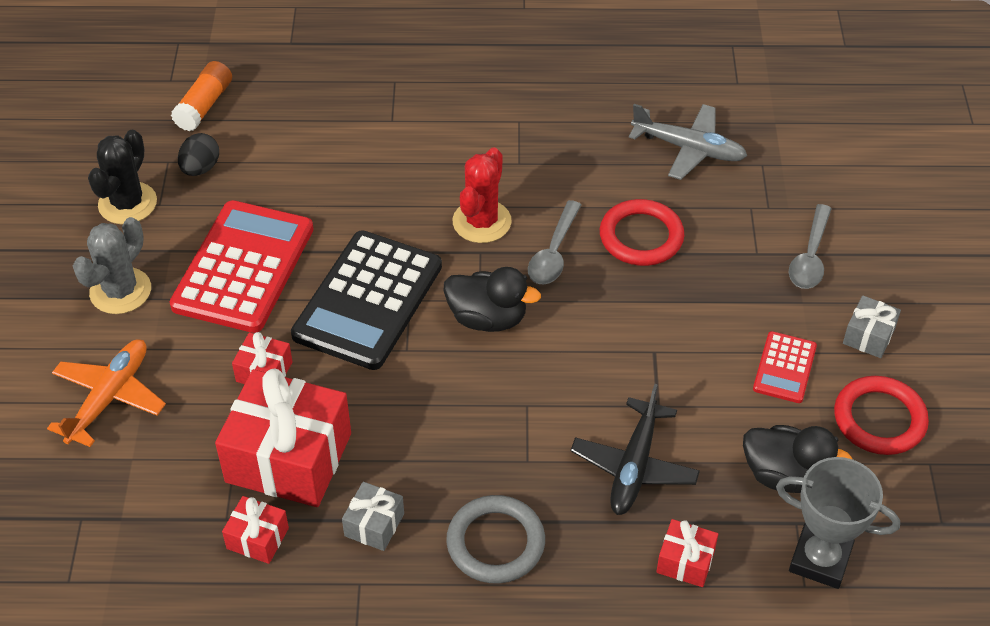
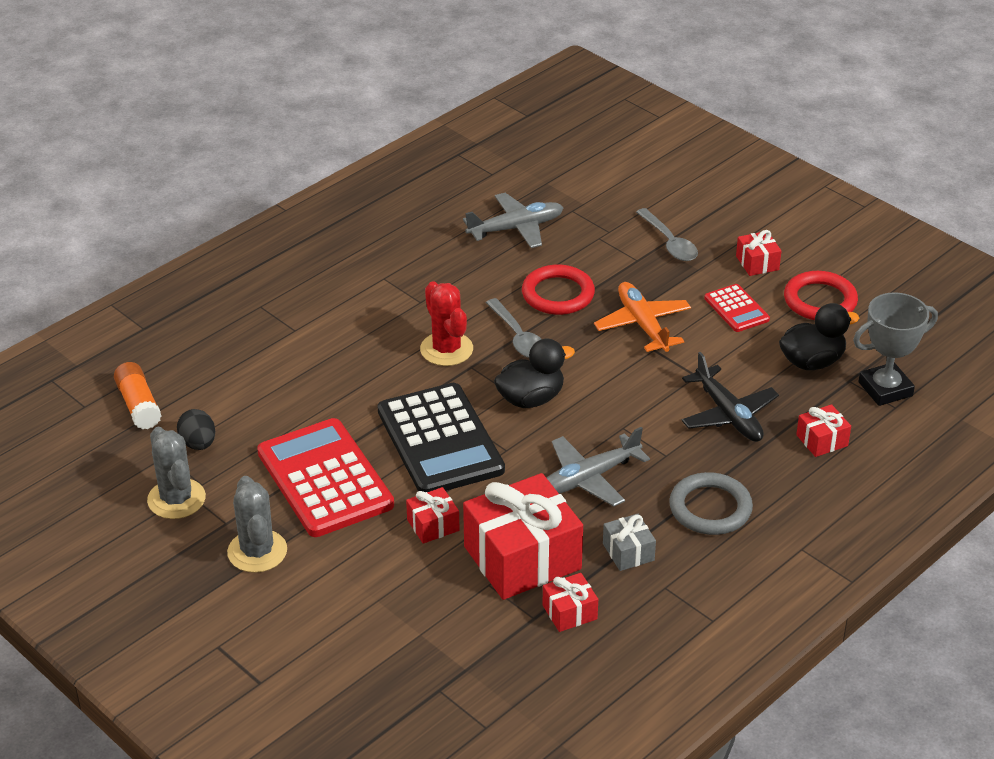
camera: 45 degrees left, 10 degrees down
(109, 398) = (350, 614): orange plane -> orange plane (643, 325)
(127, 203) = (176, 499): black cactus -> grey cactus
(436, 430) = (589, 478): none -> grey plane
(868, 336) = (757, 263): grey gift -> red gift

